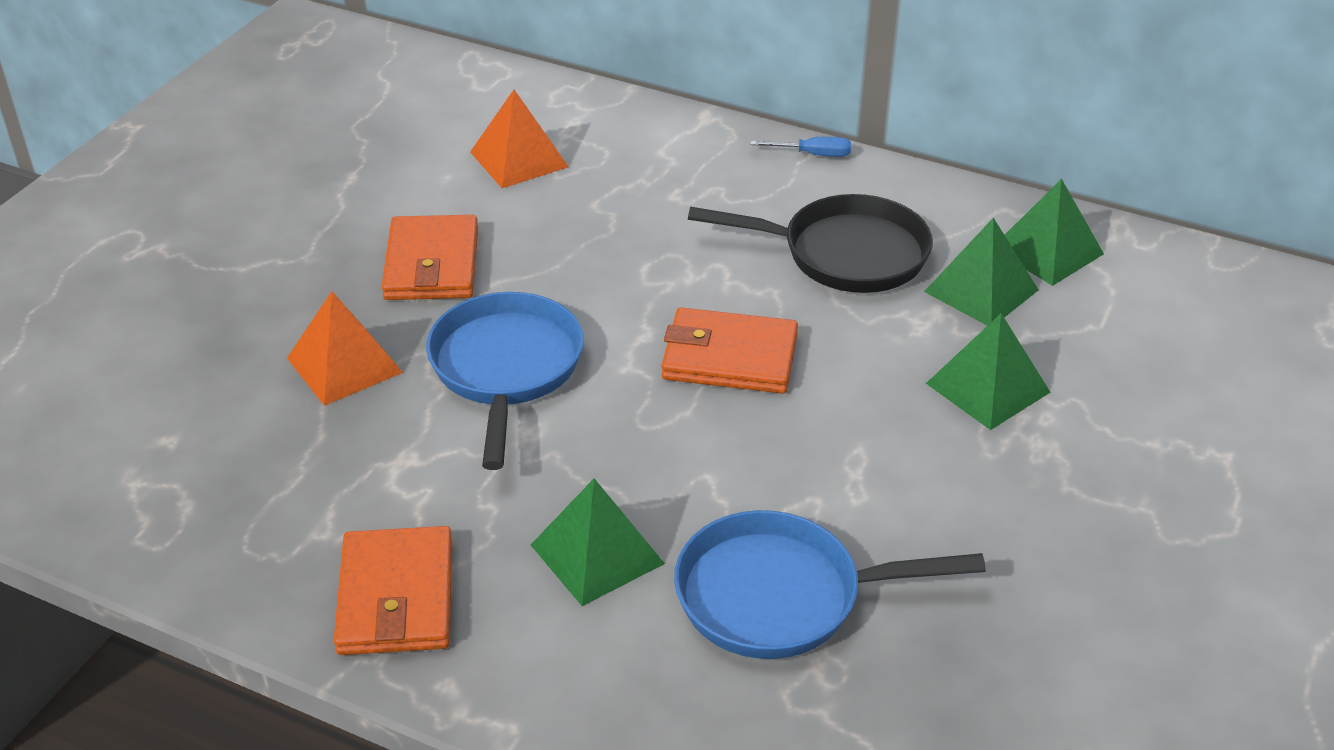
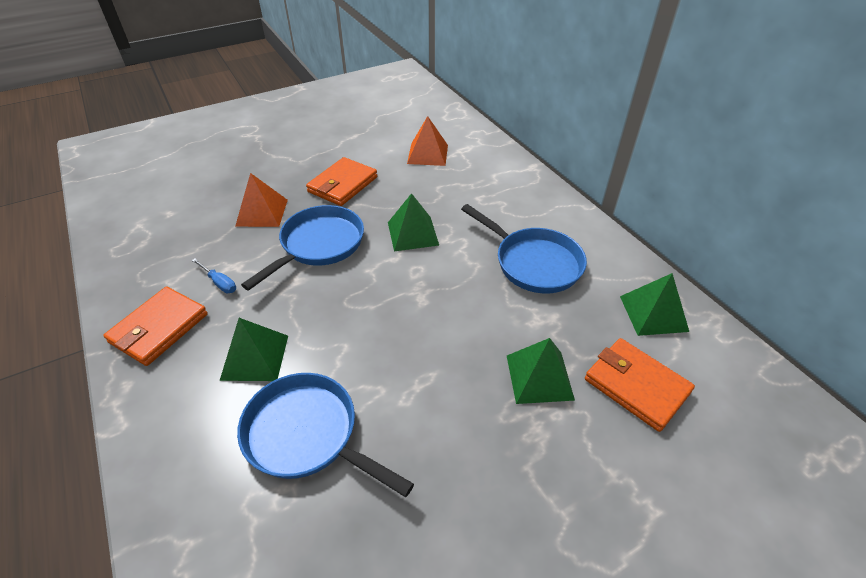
camera: 35 degrees right, 5 degrees up
(730, 357) = (420, 289): orange wallet -> orange wallet (636, 386)
(813, 154) = (568, 205): blue screwdriver -> blue screwdriver (219, 283)
(845, 254) = (533, 263): black pan -> blue pan
(981, 290) = (590, 318): green pyramid -> green pyramid (412, 233)

